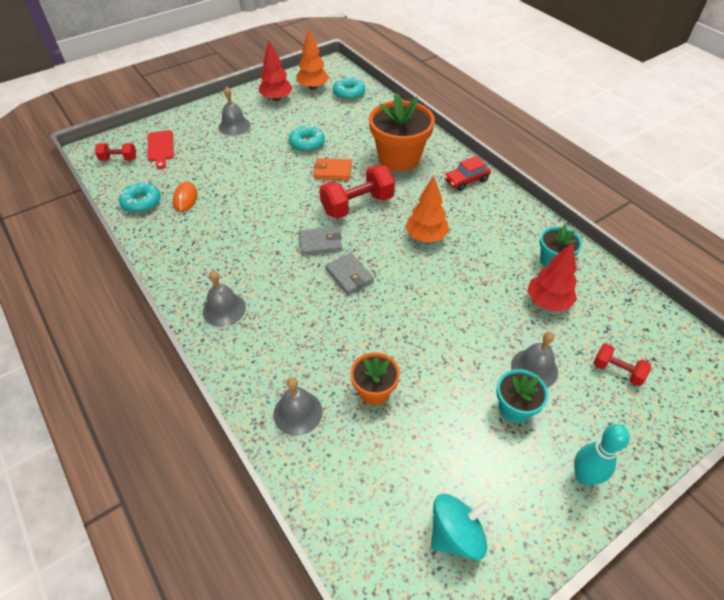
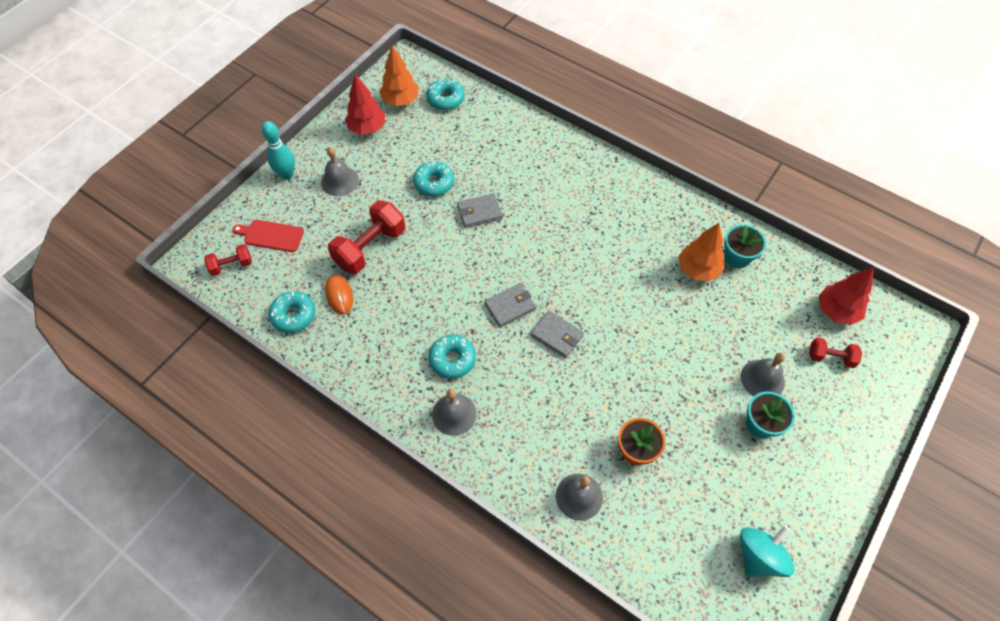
camera: 20 degrees left, 10 degrees up
(160, 147) = (271, 235): red cutting board -> red cutting board turned 135 degrees clockwise
(247, 268) = (452, 359): none -> turquoise donut
(333, 171) = (479, 212): orange wallet -> grey wallet
(357, 205) = (525, 248): red dumbbell -> red dumbbell (370, 248)
(399, 158) = (540, 174): orange flower pot -> none
(426, 237) = (609, 266): orange tree -> orange tree (698, 269)
(466, 180) = (619, 184): red car -> none
(548, 302) = (748, 305): red tree -> red tree (836, 311)
(584, 476) = (837, 467): turquoise bowling pin -> turquoise bowling pin (287, 175)

